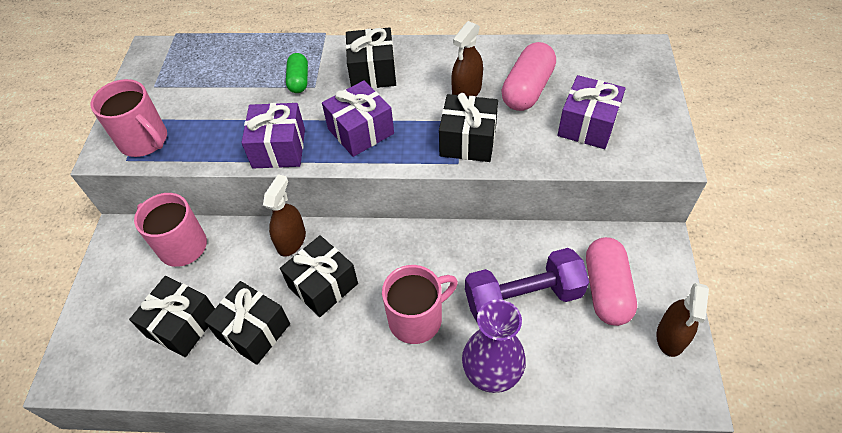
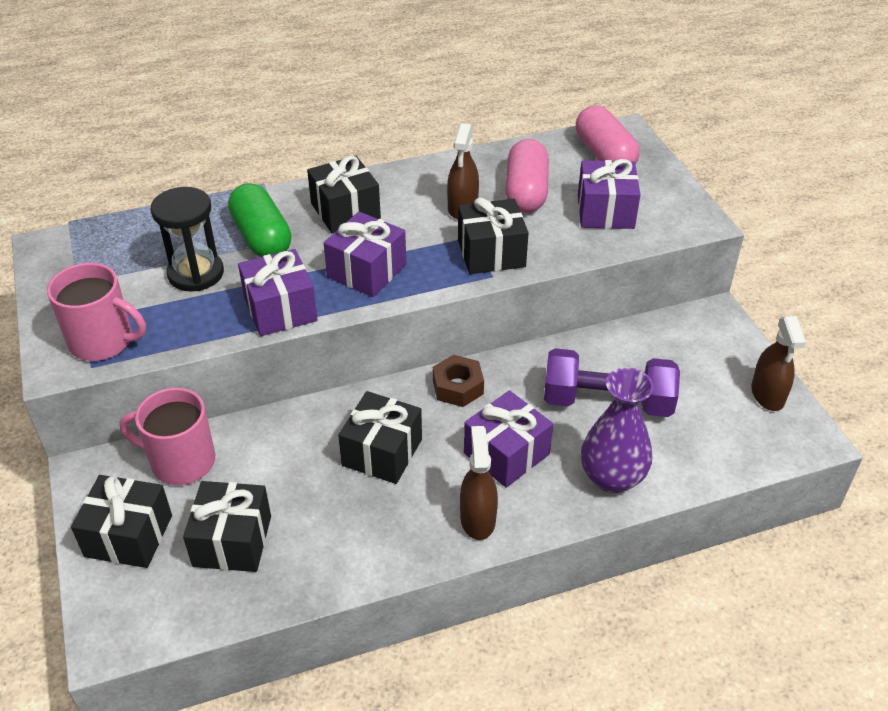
camera: 25 degrees left, 10 degrees down
(236, 100) = (196, 273): none -> black hourglass
(253, 331) = (325, 520): black gift -> black gift (128, 536)
(291, 241) = (318, 419): brown spray bottle -> brown spray bottle (477, 519)
(299, 80) = (262, 237): green capsule -> green capsule, size x1.68
(408, 245) = (458, 387): none -> brown nut
(417, 319) = (506, 453): pink mug -> purple gift
(523, 297) = (607, 401): purple dumbbell -> purple dumbbell turned 45 degrees clockwise
(606, 290) = (685, 371): pink capsule -> pink capsule (604, 155)

